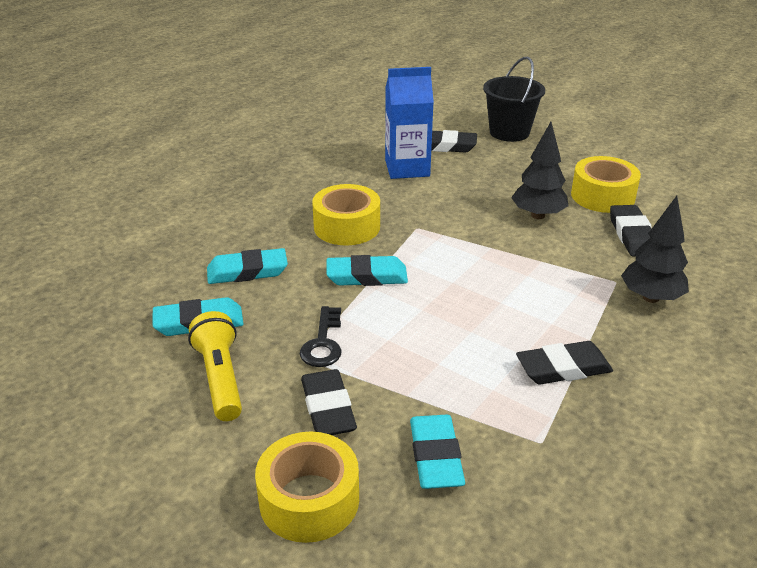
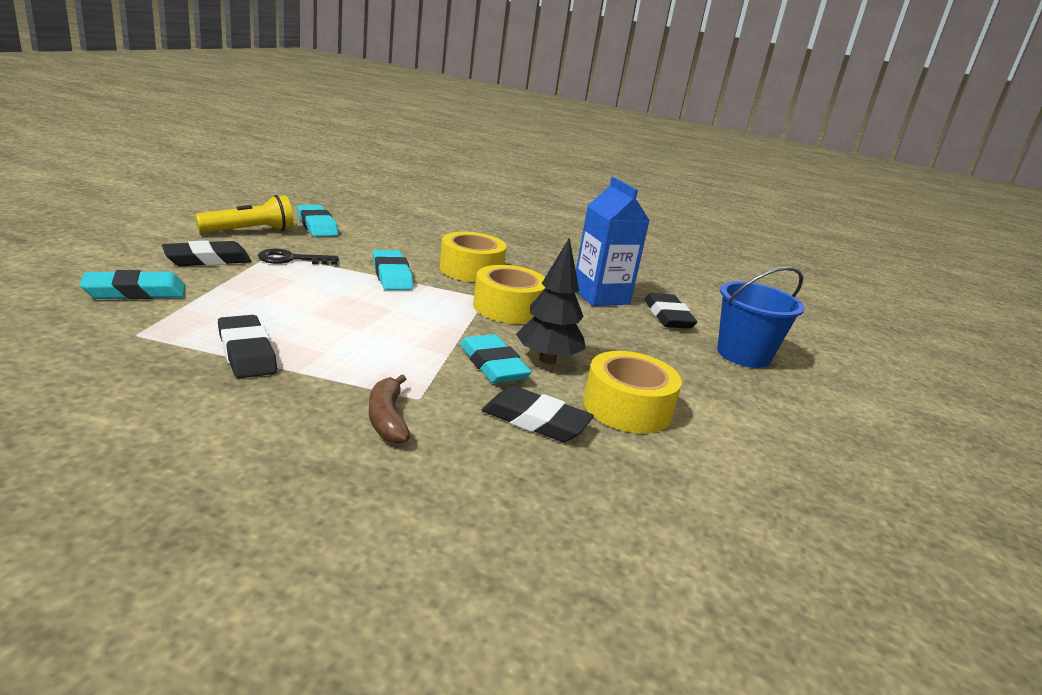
camera: 70 degrees right, 10 degrees down
(247, 271) = (387, 238): turquoise eraser -> turquoise eraser (493, 365)
(309, 500) = (107, 253): yellow tape -> yellow tape (508, 308)
(509, 132) = (743, 355): black bucket -> blue bucket
(632, 235) = (535, 420): black eraser -> black eraser turned 45 degrees clockwise
(651, 298) = (387, 419): black tree -> brown banana

